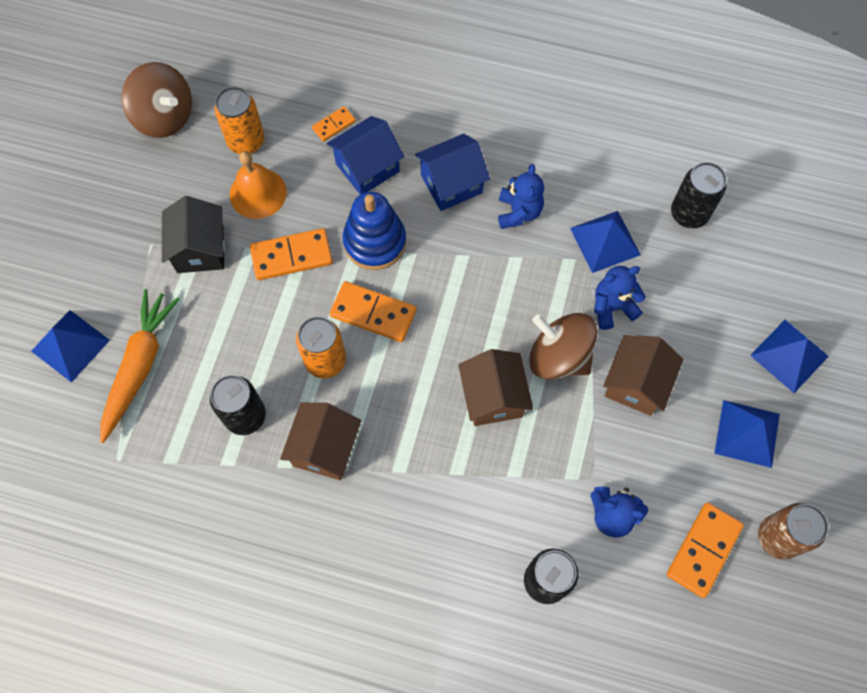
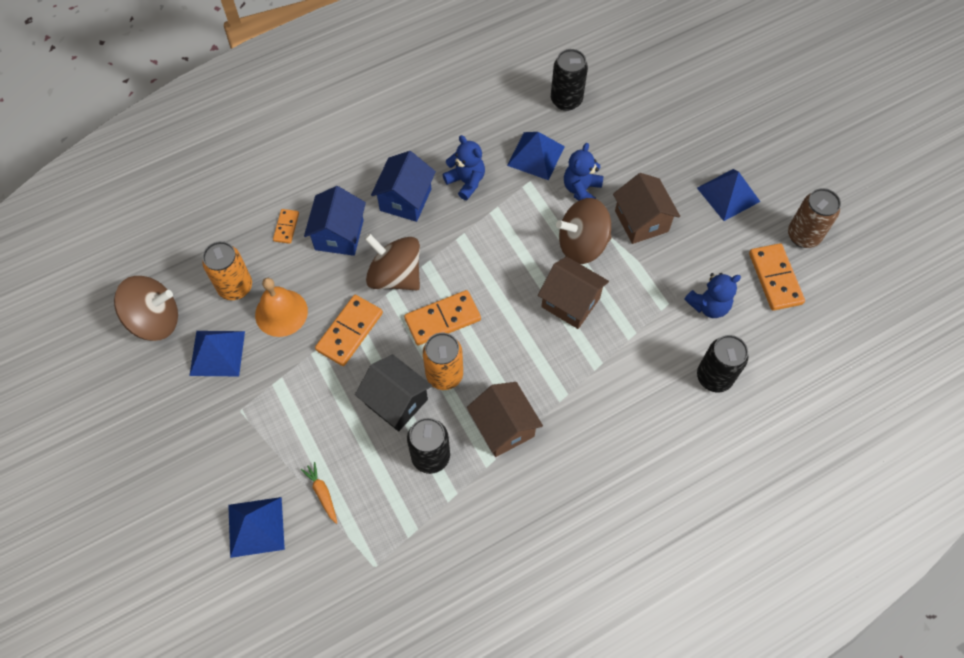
camera: 45 degrees left, 5 degrees down
(139, 366) = (322, 493): orange carrot -> orange carrot, size x0.44
(200, 249) = (280, 382): black house -> black house (396, 401)
(375, 242) = (395, 276): blue stacking toy -> brown spinning top
(789, 355) = (704, 132): blue pyramid -> blue pyramid (217, 353)

